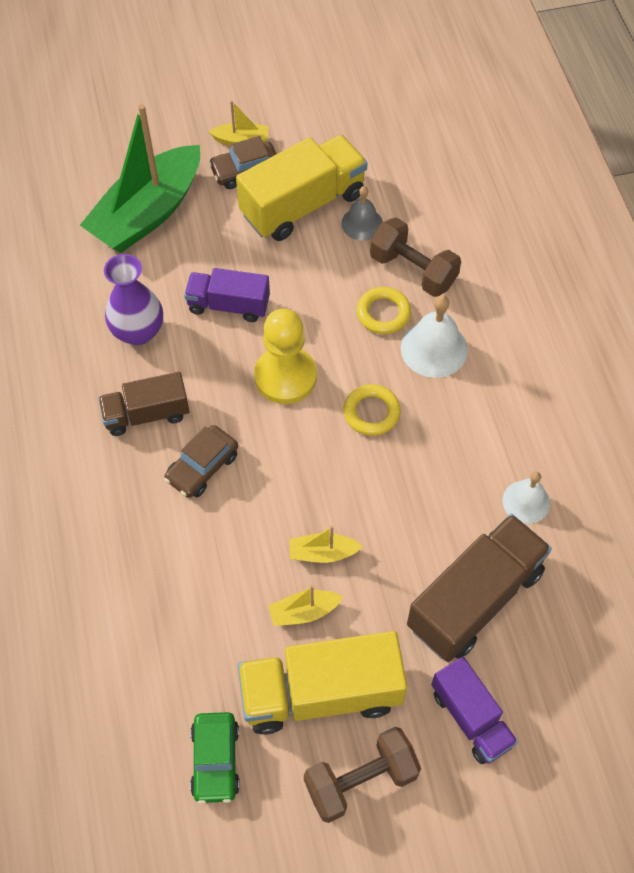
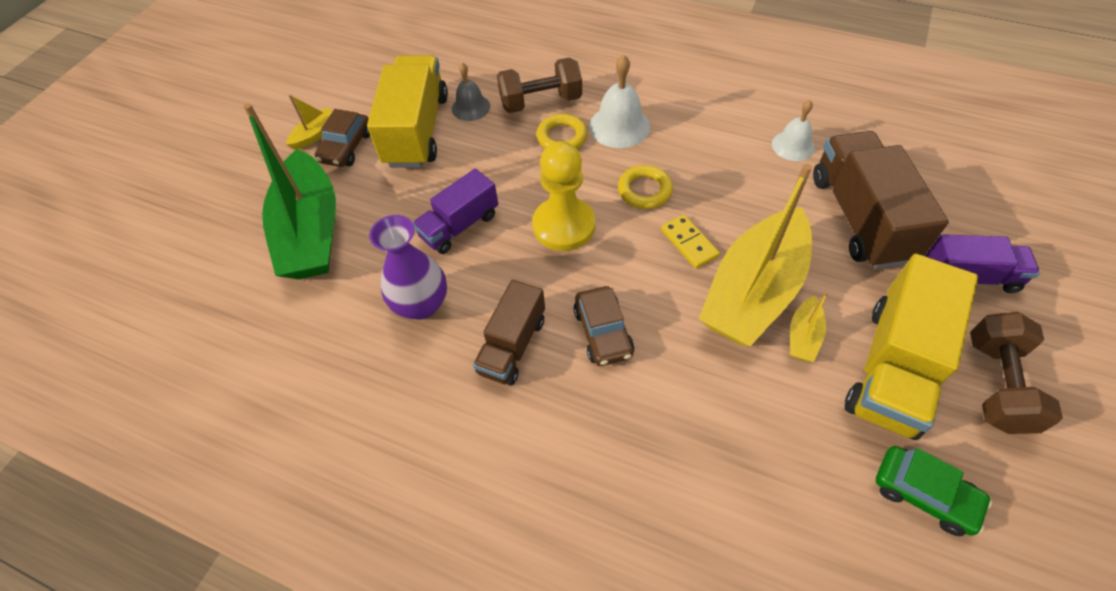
camera: 50 degrees left, 5 degrees down
(322, 553) = (753, 292): yellow boat -> yellow boat, size x2.41
(338, 478) = (689, 243): none -> yellow domino

